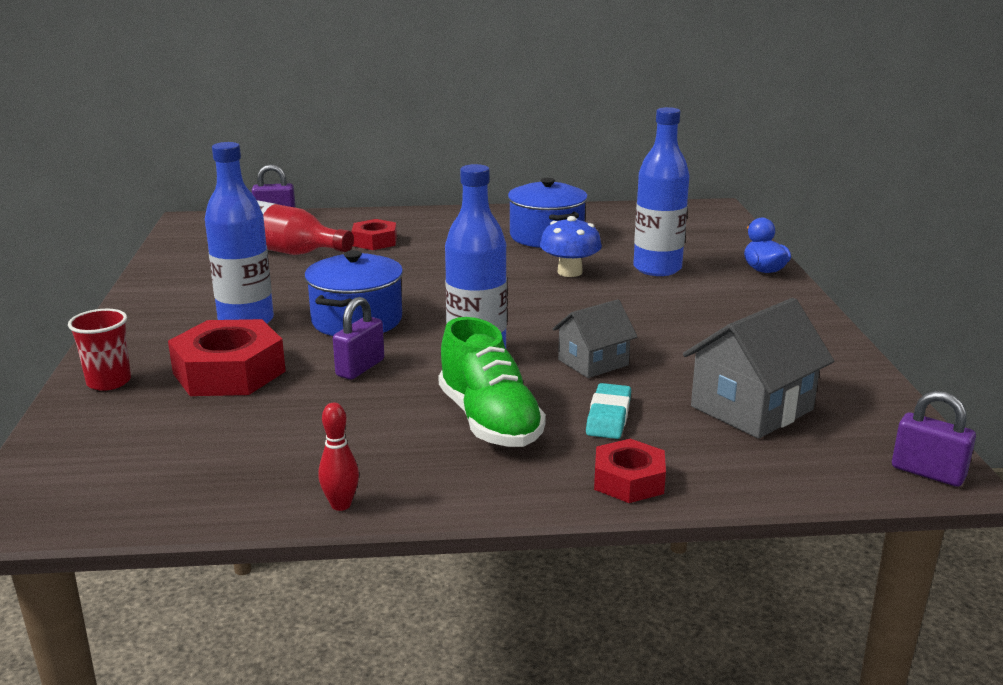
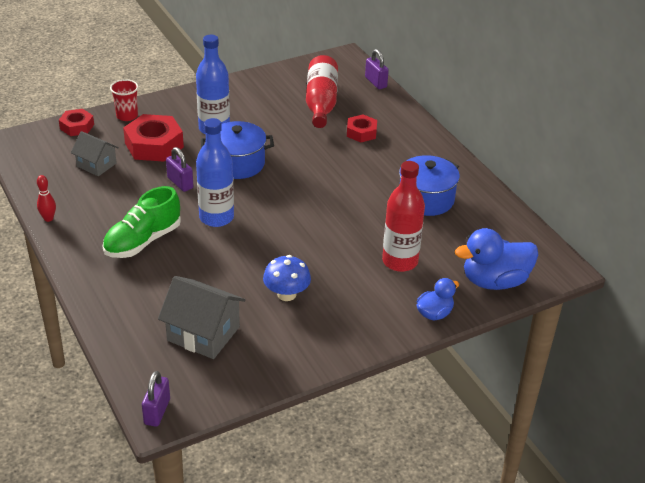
camera: 65 degrees right, 15 degrees up
(360, 368) = (180, 183): purple padlock -> purple padlock turned 45 degrees clockwise
(569, 272) = (365, 224): blue mushroom -> blue mushroom (286, 294)
(593, 362) = (231, 262): grey house -> grey house (96, 165)
(608, 417) = (167, 281): turquoise eraser -> none
(628, 480) = (103, 300): red nut -> red nut (77, 126)
(657, 268) = (400, 261): blue bottle -> red bottle
(719, 235) = (494, 281): none -> blue duck

